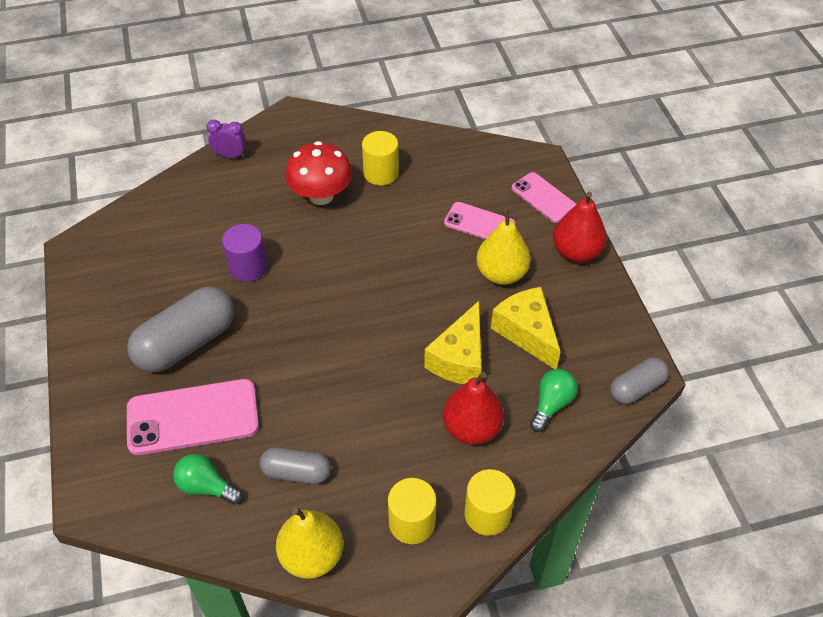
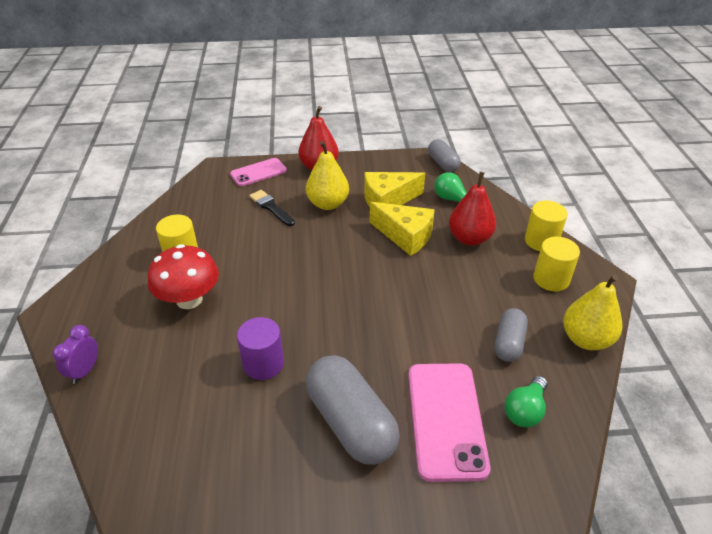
camera: 80 degrees left, 10 degrees down
(479, 223) = (271, 207): pink phone -> black brush

